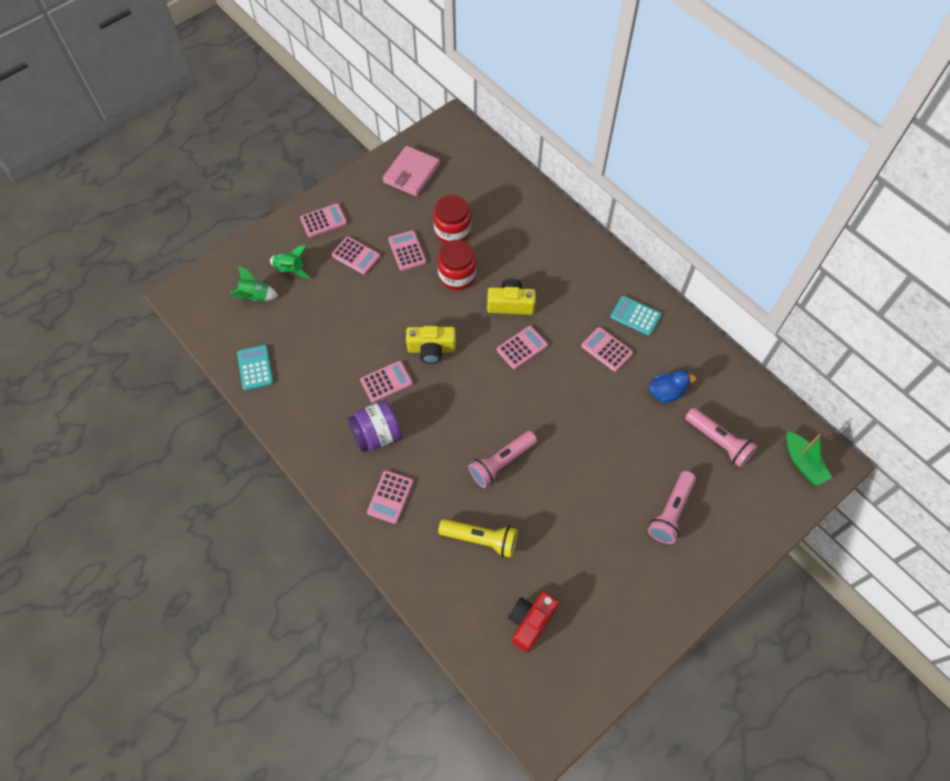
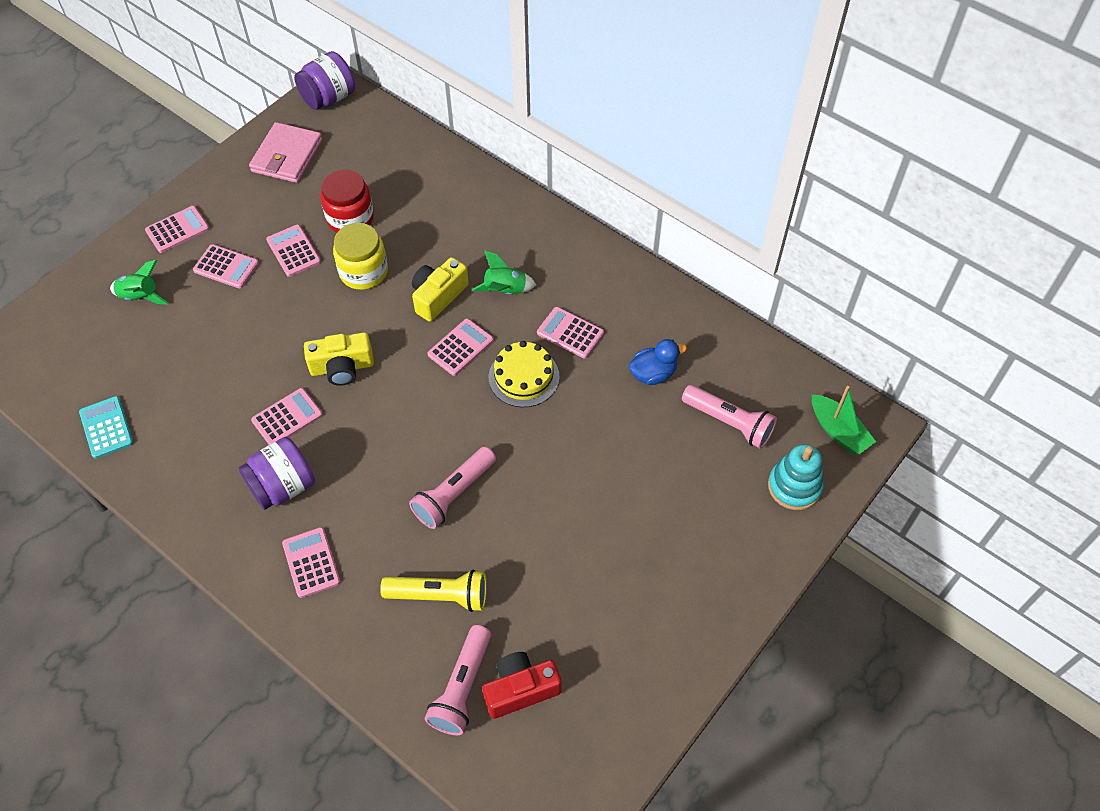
camera: 10 degrees left, 5 degrees down
(255, 297) = (96, 338): green rocket -> green rocket (505, 291)
(390, 497) = (311, 562): pink calculator -> pink calculator turned 150 degrees clockwise
(448, 131) = (329, 98): none -> purple jar
(457, 275) = (363, 272): red jar -> yellow jar
(510, 304) = (438, 296): yellow camera -> yellow camera turned 45 degrees counterclockwise
(530, 622) = (520, 689): red camera -> red camera turned 45 degrees clockwise
(566, 379) = (524, 377): none -> yellow cake
(635, 316) = (600, 287): turquoise calculator -> none
(671, 512) = (682, 519): pink flashlight -> pink flashlight (462, 687)
(761, 501) = (794, 486): none -> turquoise stacking toy

